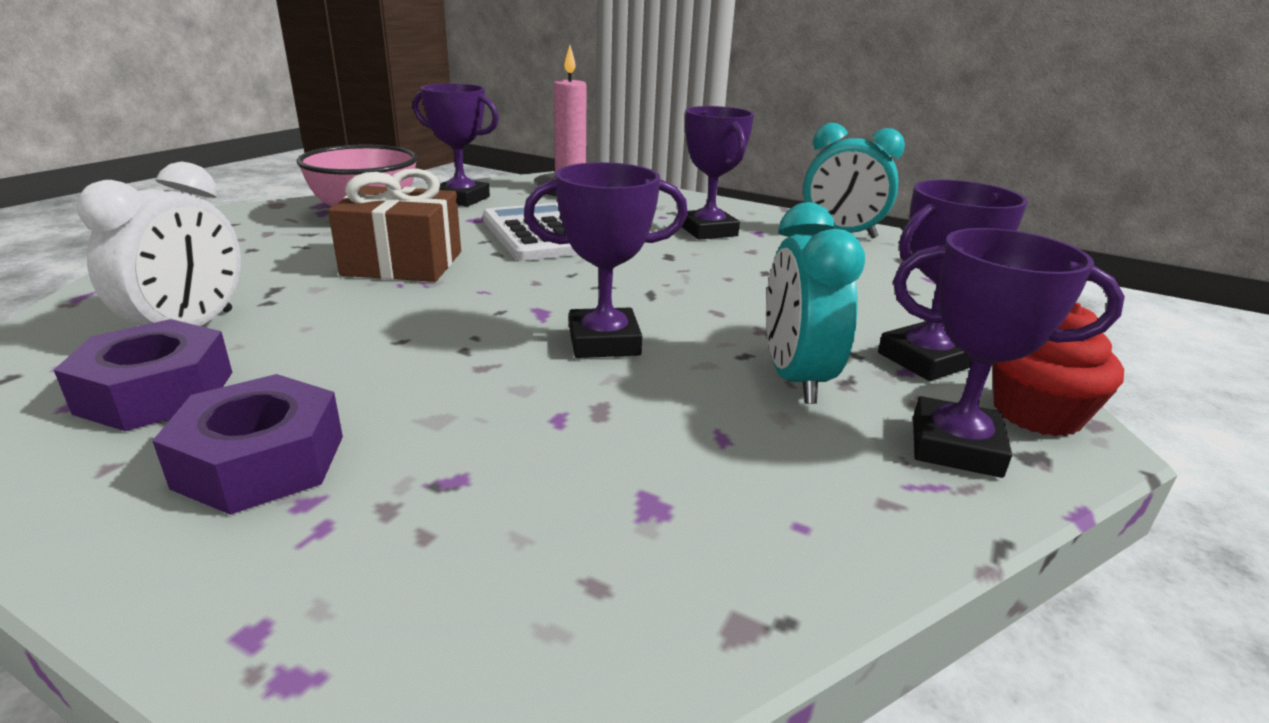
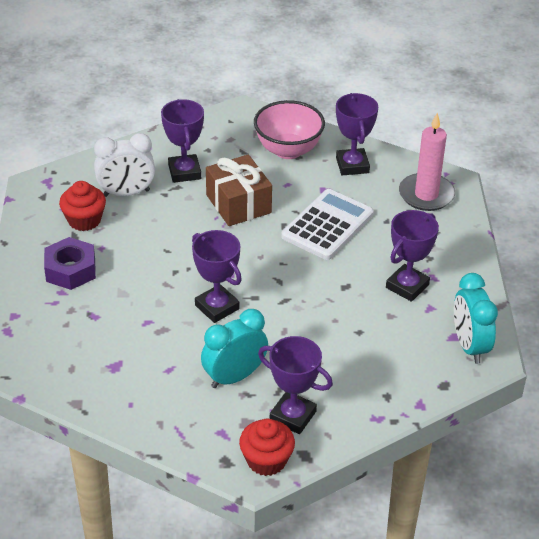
camera: 60 degrees right, 15 degrees up
(156, 392) = (84, 220): purple nut -> red cupcake
(955, 446) = (215, 436): purple trophy -> purple trophy (184, 172)

